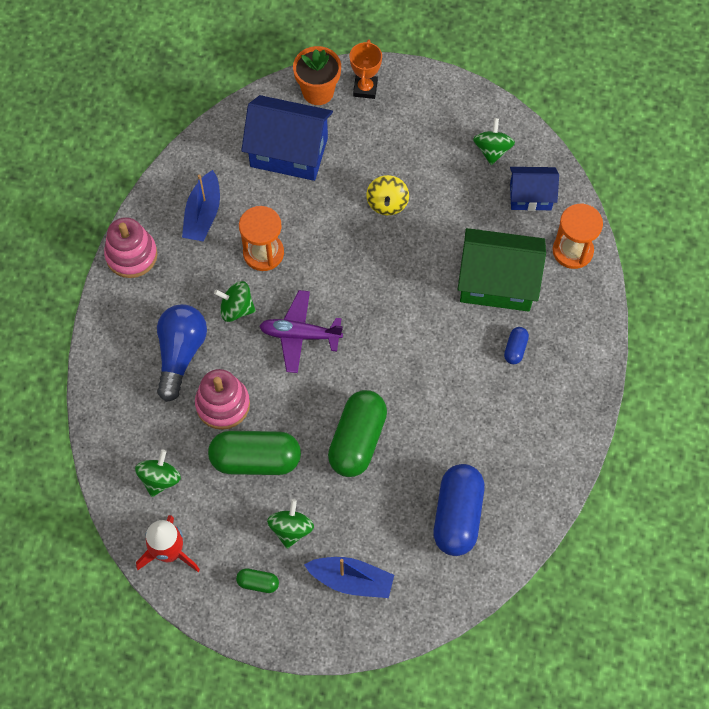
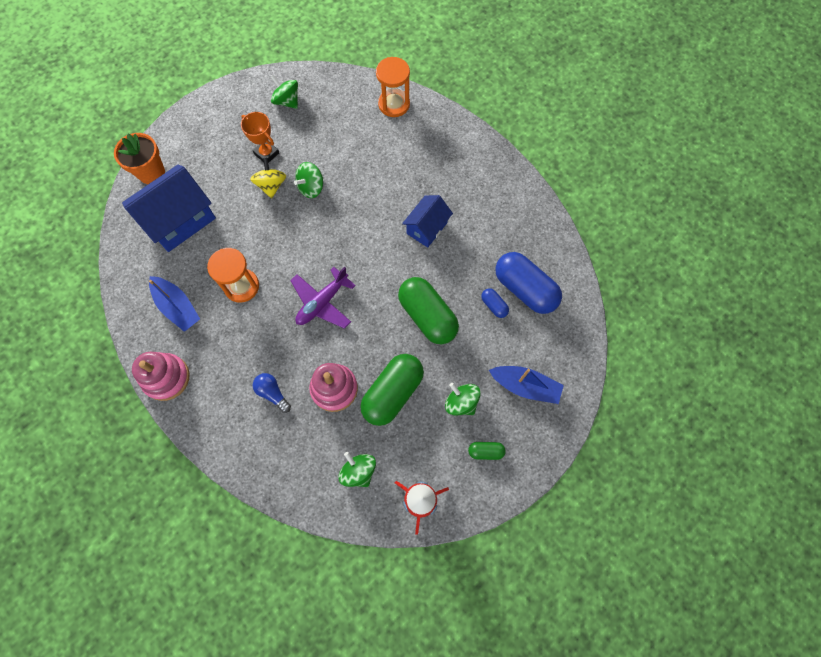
camera: 55 degrees left, 5 degrees up
(180, 354) = (272, 393): blue light bulb -> blue light bulb, size x0.54
(236, 309) = (269, 332): green spinning top -> green spinning top (311, 187)
(258, 583) = (485, 451): green capsule -> green capsule turned 45 degrees clockwise
(351, 580) = (525, 386): blue boat -> blue boat turned 60 degrees clockwise
(365, 88) = (176, 143): orange trophy -> orange trophy (266, 153)
(387, 203) = (271, 185): yellow spinning top -> yellow spinning top turned 135 degrees counterclockwise
(497, 283) = (381, 159): green house -> none
(515, 349) = (435, 179): blue capsule -> blue capsule (494, 305)
(530, 196) = (337, 102): blue house -> blue house (426, 228)

